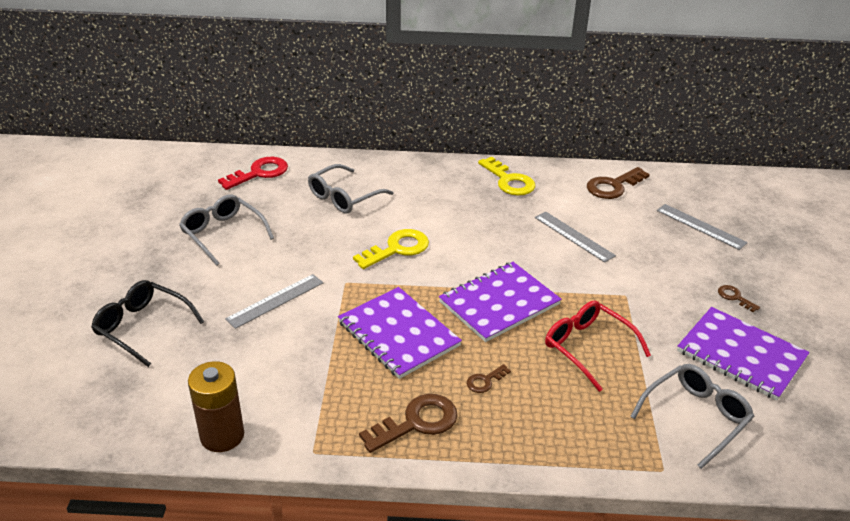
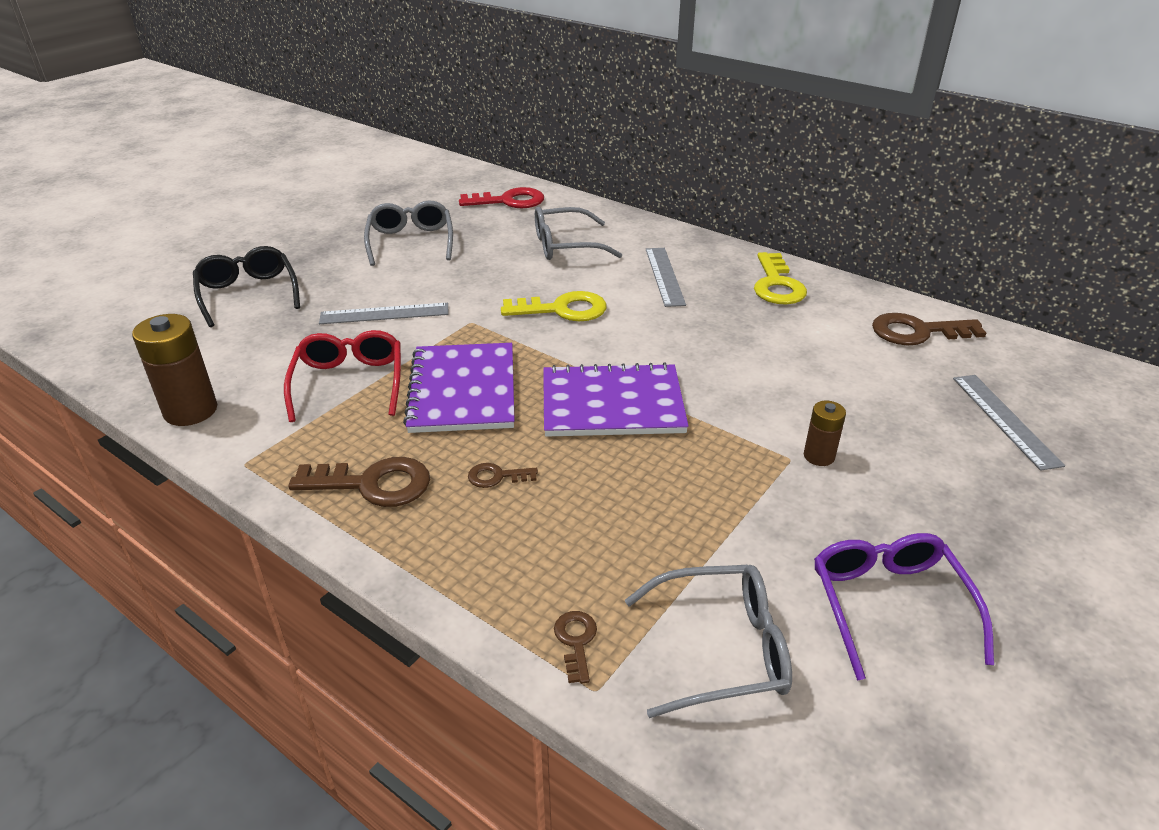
camera: 35 degrees right, 0 degrees up
(573, 236) = (794, 368): grey ruler -> grey ruler (664, 276)
(587, 347) = (666, 495): red glasses -> red glasses (349, 382)
(637, 287) = (819, 456): none -> brown battery
(734, 297) = (962, 526): brown key -> brown key (576, 641)
(741, 355) = (888, 604): purple notebook -> purple glasses

